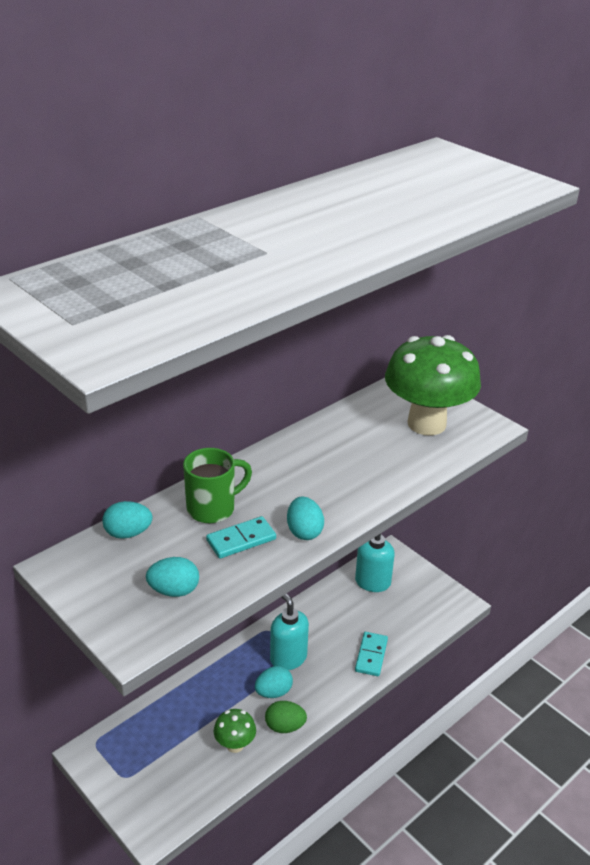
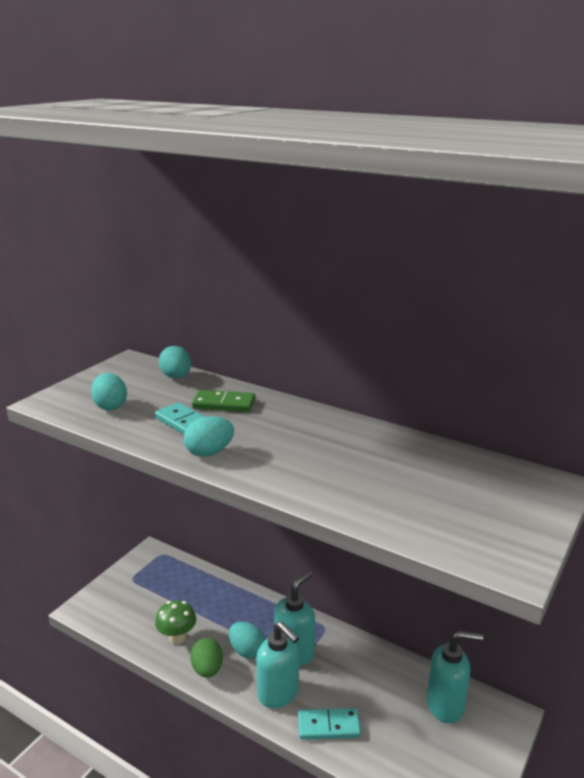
camera: 75 degrees right, 10 degrees down
(213, 508) = (224, 404): green mug -> green domino
(329, 680) = (278, 693): none -> turquoise soap dispenser
(426, 424) = (465, 506): green mushroom -> none

